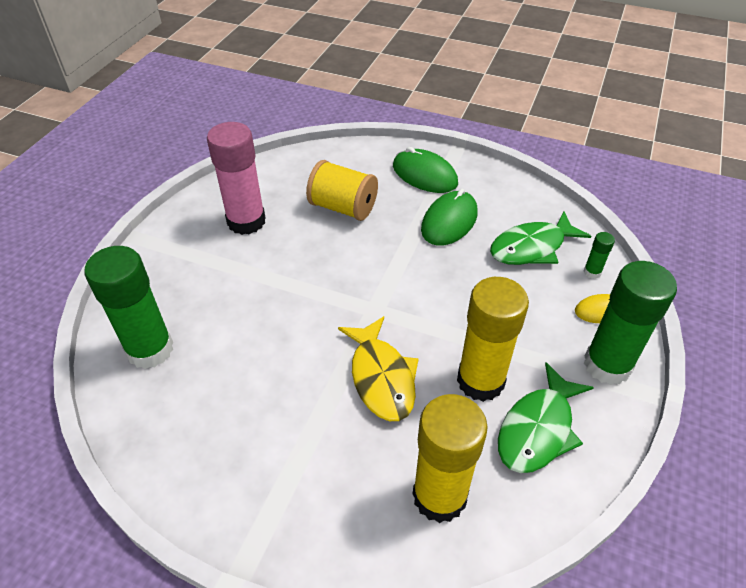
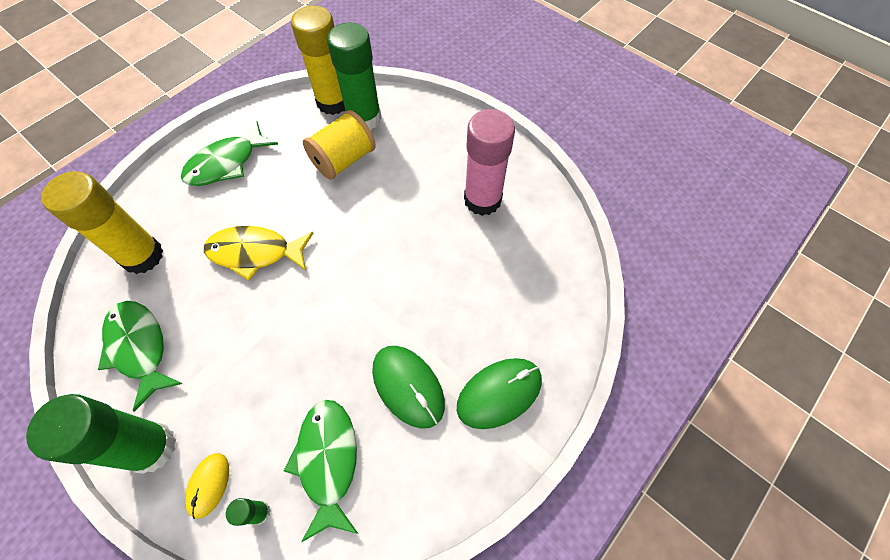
camera: 110 degrees right, 15 degrees up
(264, 474) = (226, 163): none -> green fish
(343, 207) = (472, 286): yellow spool -> yellow spool (343, 160)
(480, 381) = (207, 325): yellow glue stick -> yellow glue stick (333, 102)

